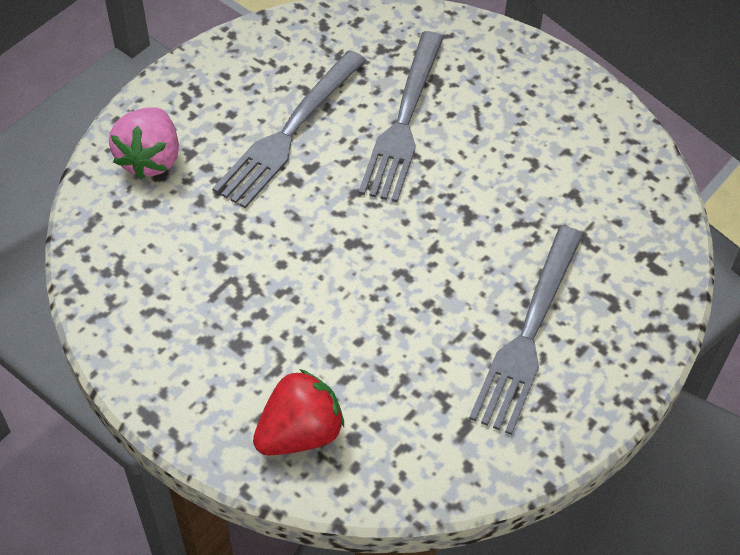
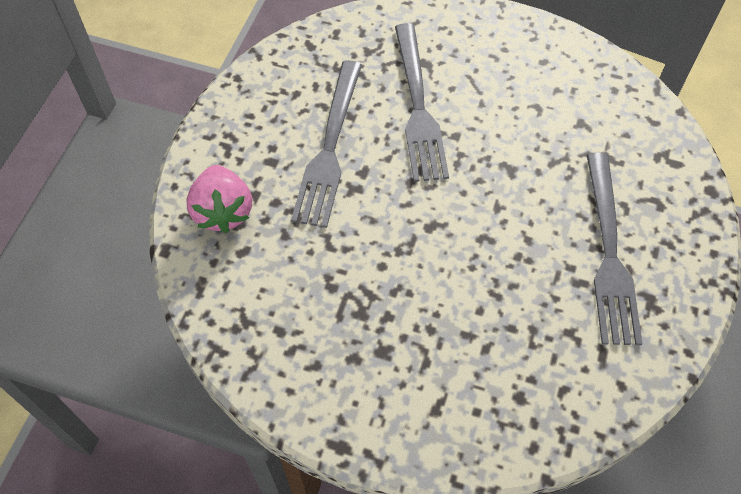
camera: 20 degrees left, 5 degrees up
(300, 433) = (474, 411): red strawberry -> none

